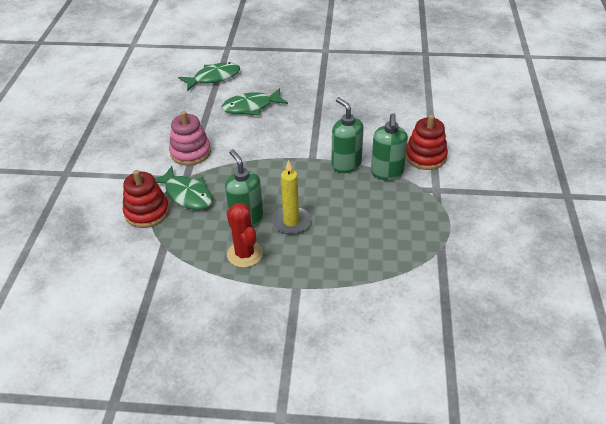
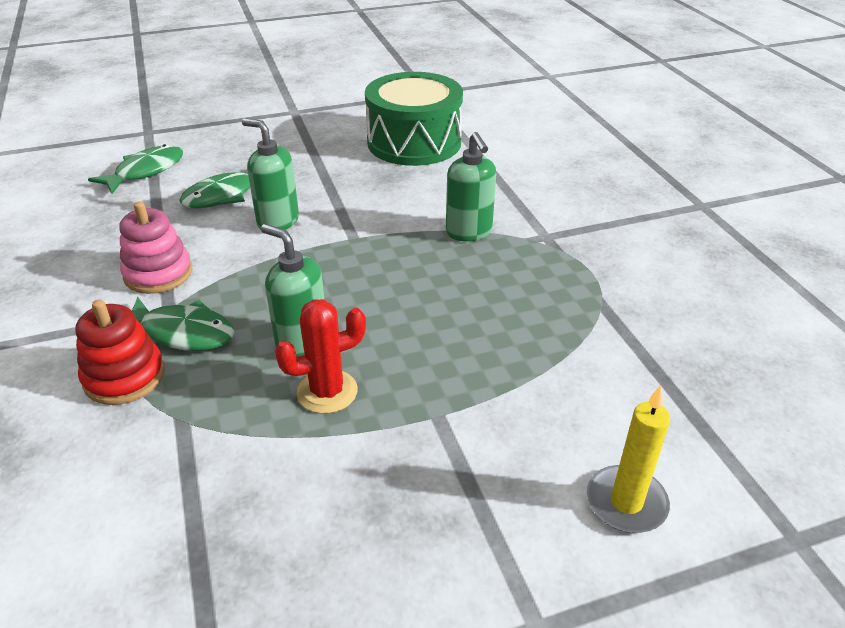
camera: 25 degrees left, 5 degrees down
(244, 254) = (327, 392): red cactus -> red cactus turned 60 degrees counterclockwise
(291, 222) = (373, 327): yellow candle -> yellow candle (626, 502)
(346, 164) = (407, 235): green soap dispenser -> green soap dispenser (277, 221)
(391, 94) = (414, 142): none -> green drum
(425, 156) = (505, 202): red stacking toy -> none

